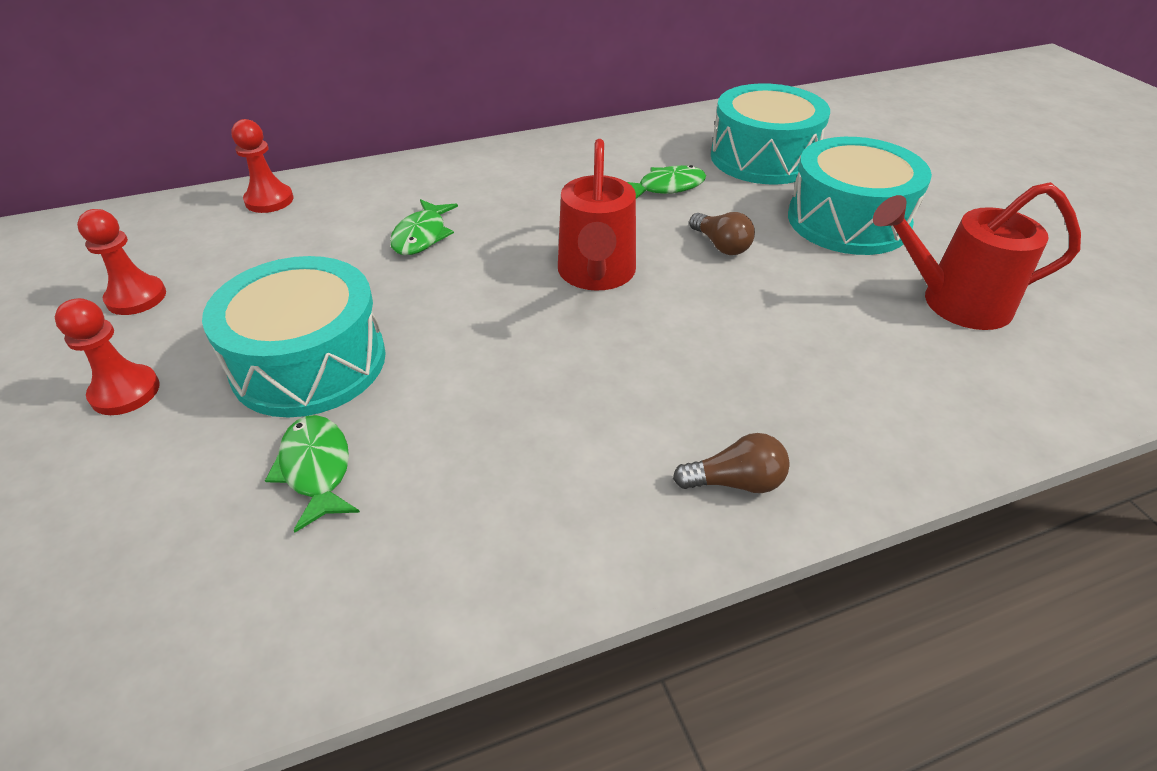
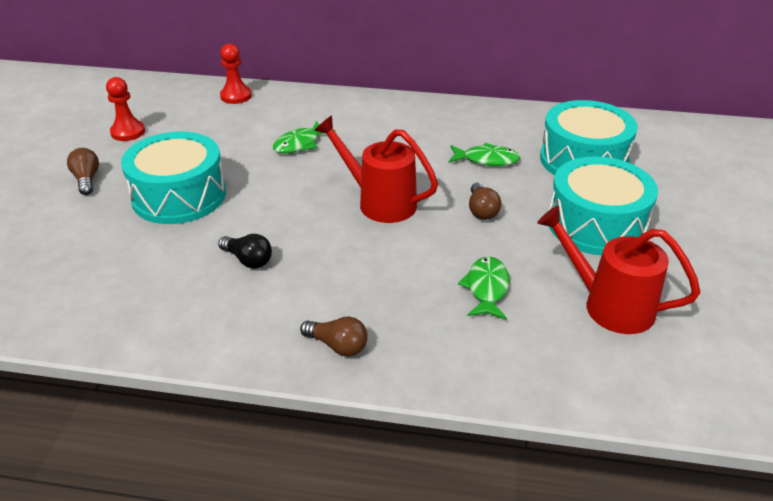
camera: 30 degrees right, 5 degrees down
(125, 392) = (87, 180): red pawn -> brown light bulb
(316, 469) = (137, 250): green fish -> green fish (486, 288)
(501, 415) = (248, 260): none -> black light bulb
(596, 275) = (379, 202): red watering can -> red watering can turned 90 degrees clockwise

